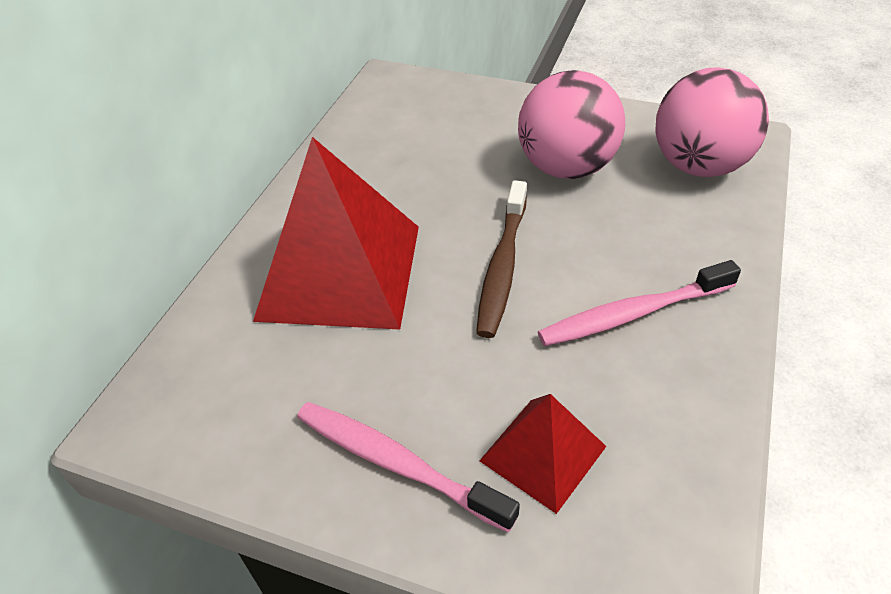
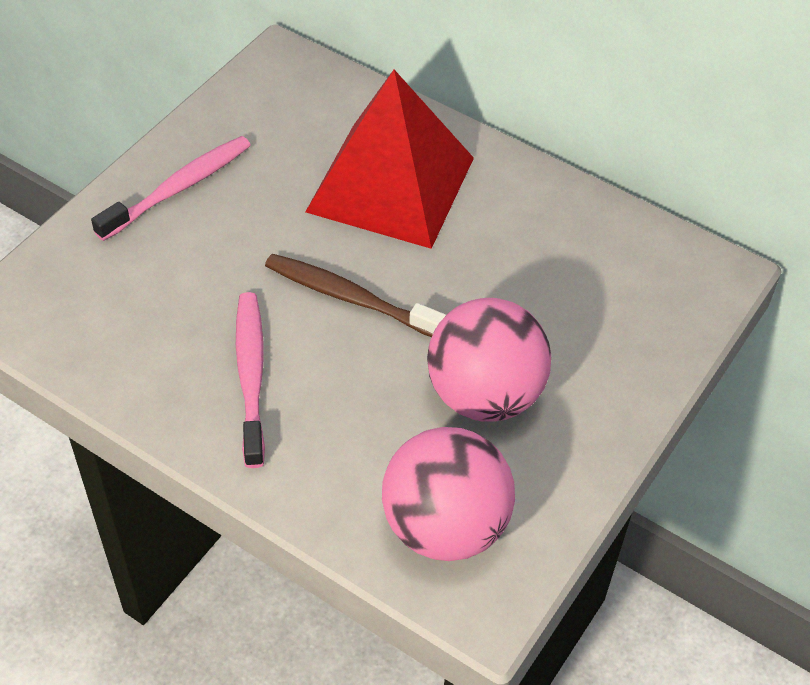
camera: 100 degrees right, 5 degrees up
(543, 453) = (145, 270): red pyramid -> none

